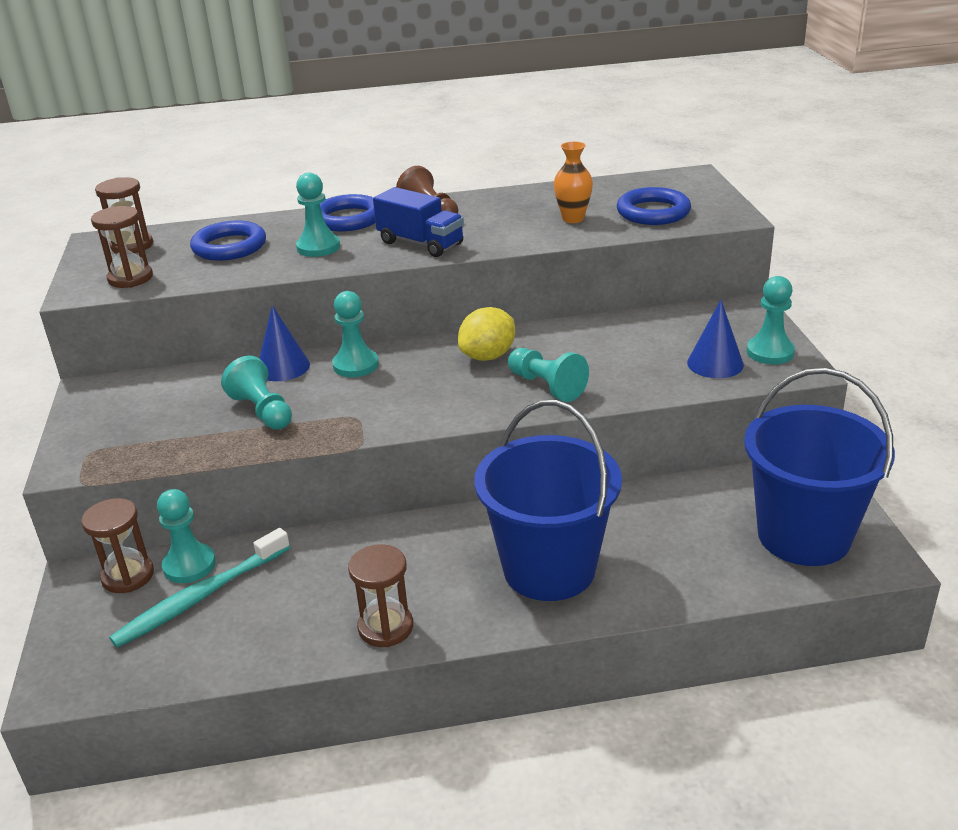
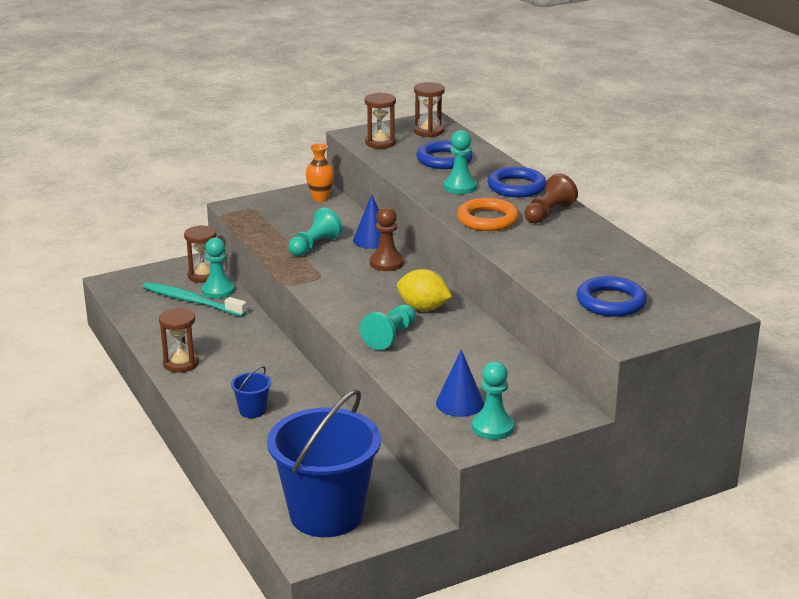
camera: 70 degrees right, 5 degrees down
(355, 365) = (386, 263): turquoise pawn -> brown pawn
(420, 243) = (487, 219): blue truck -> orange ring
(549, 569) = (252, 410): blue bucket -> blue bucket, size x0.40
(573, 219) = (573, 269): orange vase -> orange vase (320, 198)

